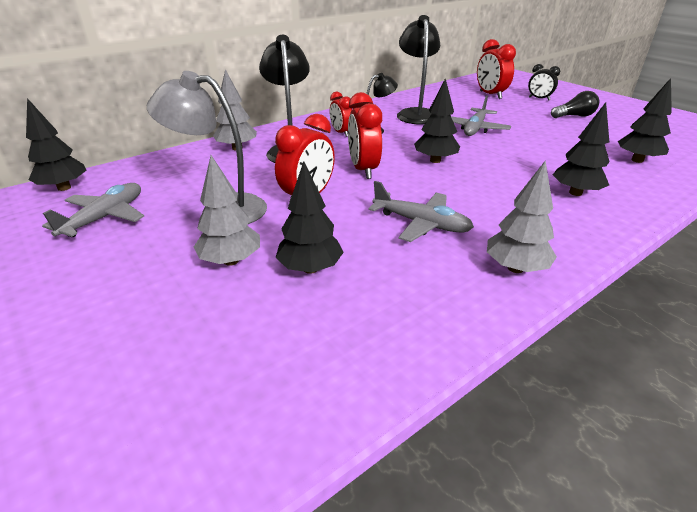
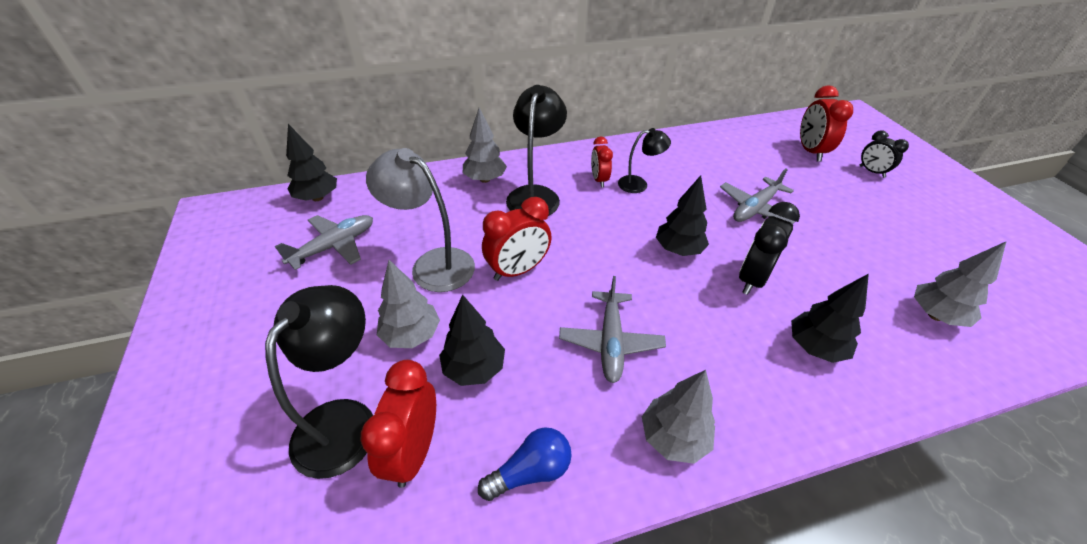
camera: 20 degrees right, 10 degrees up
(363, 170) = (593, 244): red clock -> red clock (414, 451)
(412, 323) = (530, 471): none -> blue light bulb
(416, 114) = (699, 166): black lamp -> black lamp (345, 420)
(421, 224) = (610, 342): grey plane -> grey plane turned 45 degrees clockwise
(502, 166) = (752, 279): none -> black clock
(574, 116) = (900, 215): black light bulb -> none
(637, 160) = (935, 315): black tree -> grey tree

